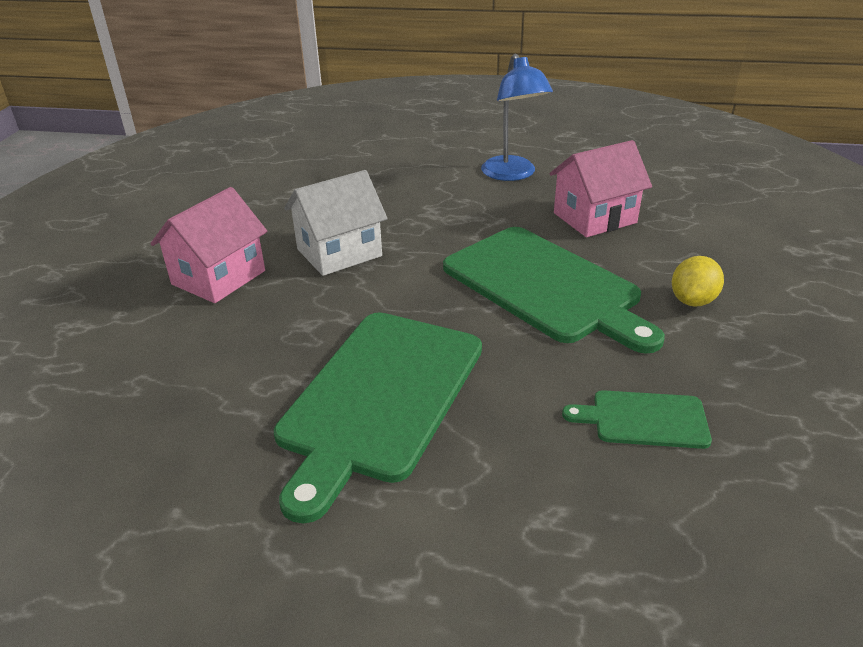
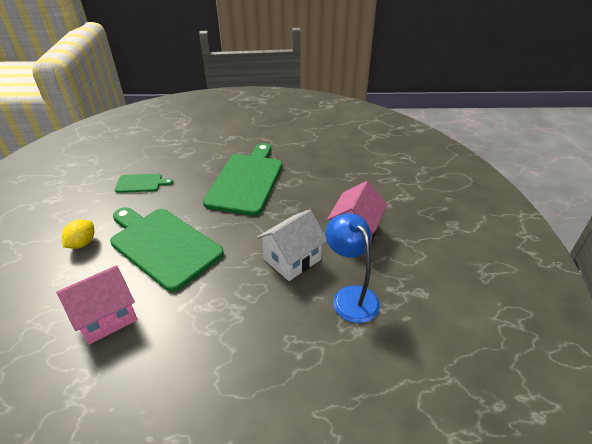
camera: 170 degrees right, 5 degrees up
(512, 174) = (160, 382): blue lamp -> blue lamp (350, 296)

